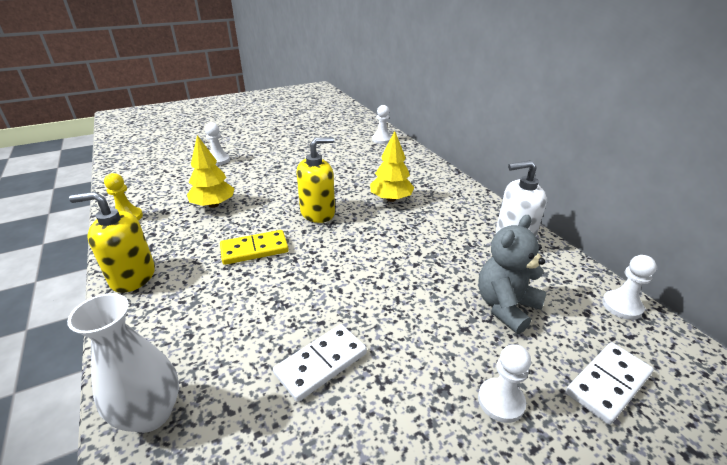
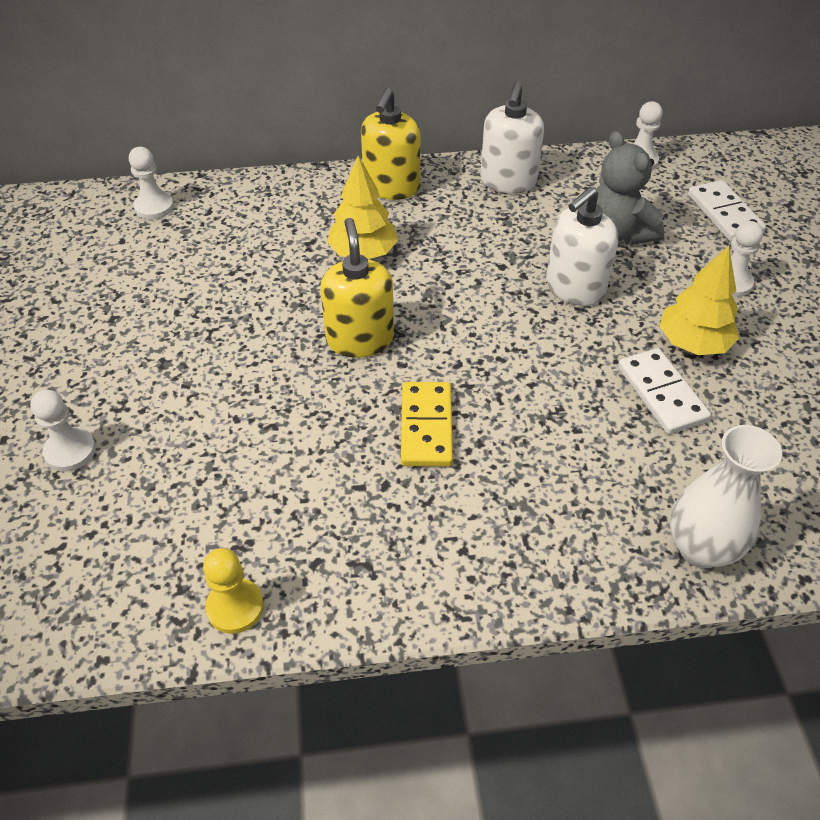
camera: 70 degrees left, 15 degrees up
(133, 276) = (436, 584): yellow soap dispenser -> yellow soap dispenser (391, 187)
(213, 205) = (261, 469): yellow tree -> yellow tree (693, 343)
(418, 292) = (574, 288): none -> white soap dispenser

